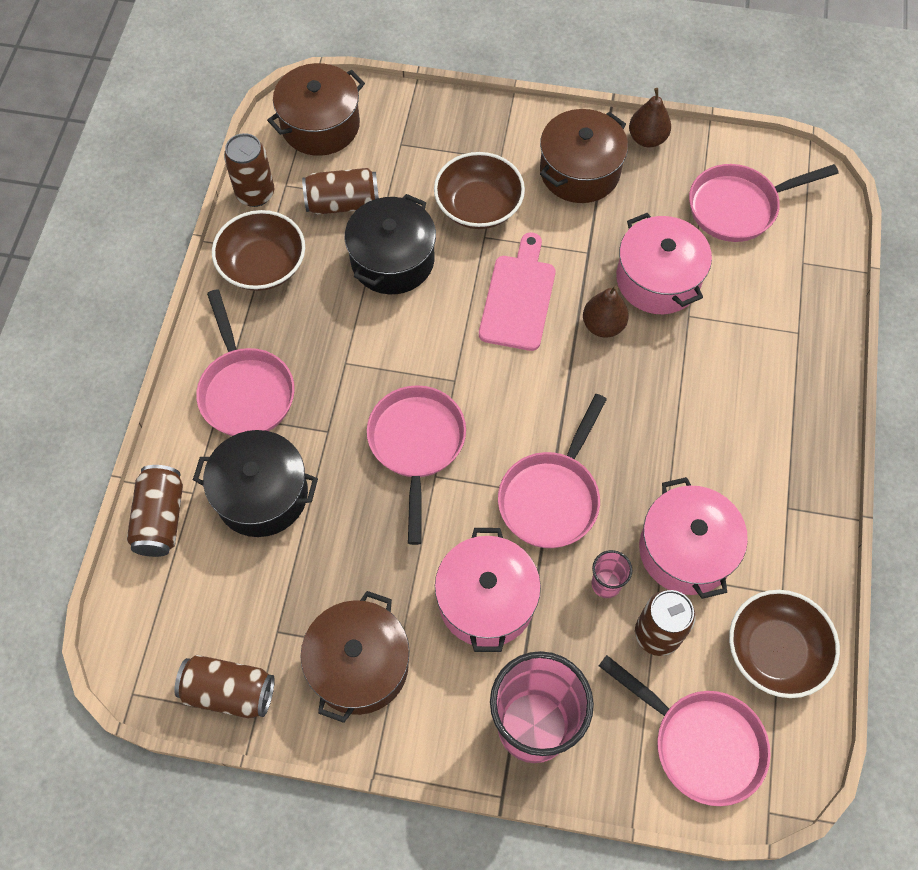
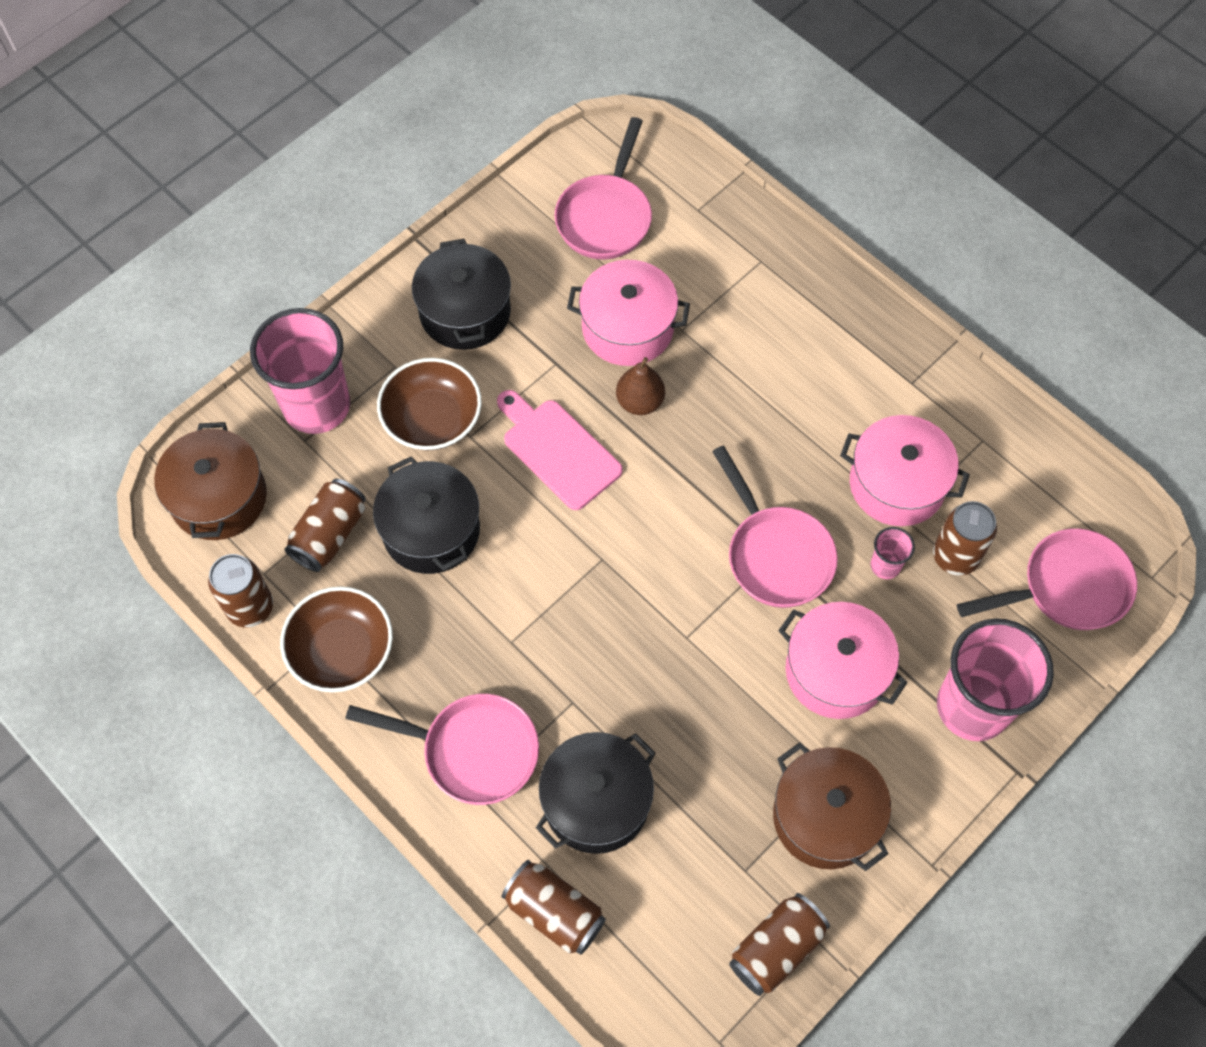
camera: 55 degrees left, 0 degrees up
(416, 445) = (644, 633): pink pan -> none
(432, 134) = (317, 406): none -> pink cup
(579, 171) = (465, 312): brown pot -> black pot
(647, 139) = (476, 235): brown pear -> none
(775, 651) = (1026, 479): brown bowl -> none

